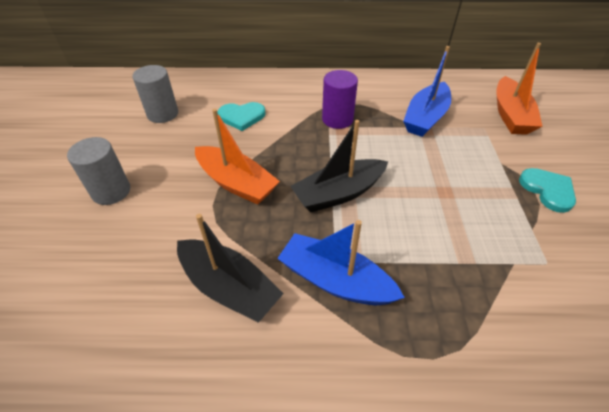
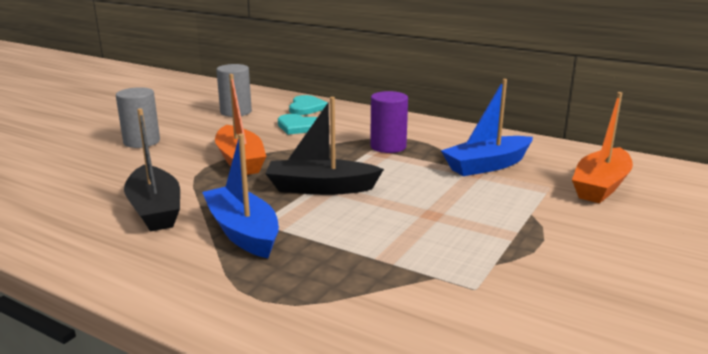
camera: 30 degrees right, 25 degrees down
(548, 190) = (560, 245): turquoise heart -> turquoise heart (306, 107)

